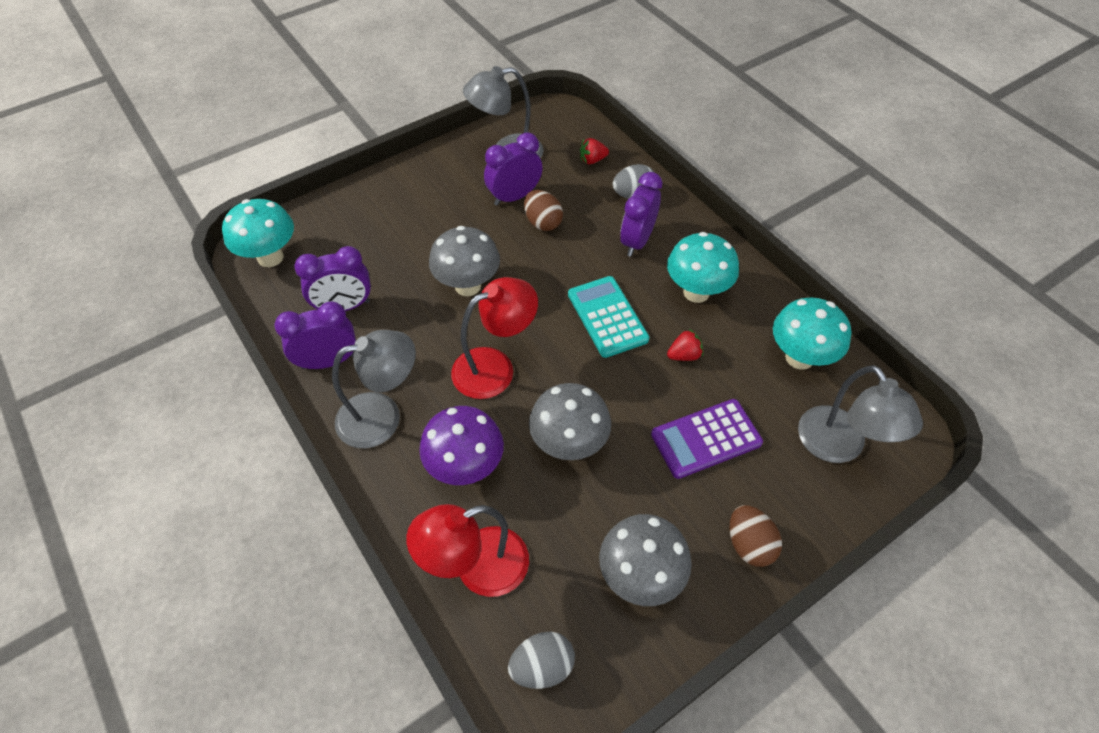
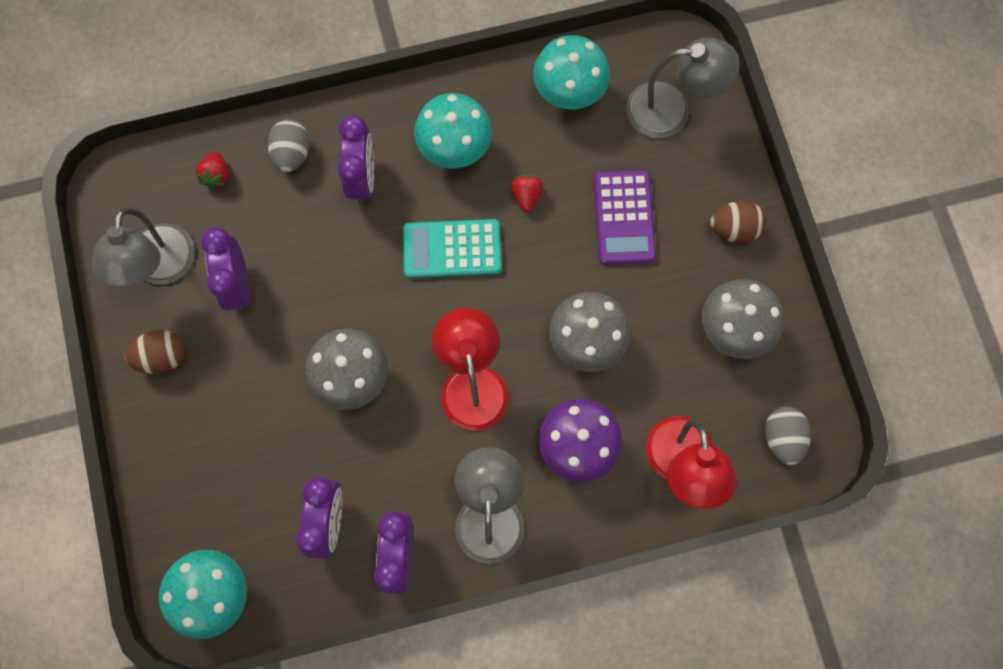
camera: 70 degrees left, 20 degrees up
(543, 222) = (292, 266): brown egg -> brown egg (162, 357)
(637, 241) = (362, 178): purple clock -> purple clock turned 135 degrees counterclockwise

